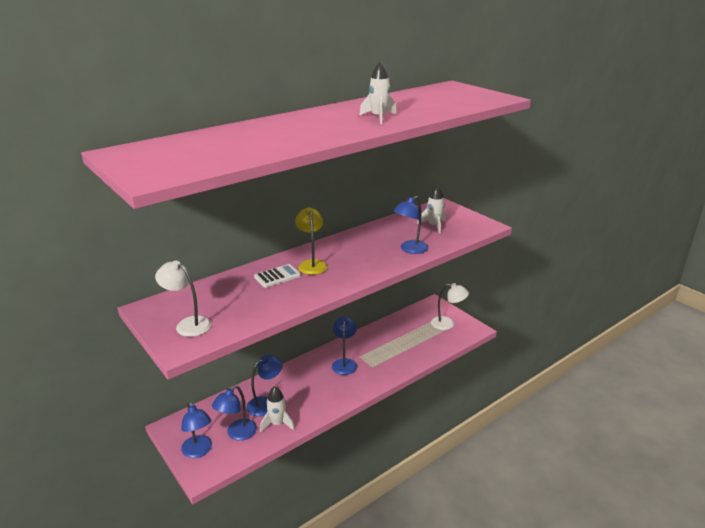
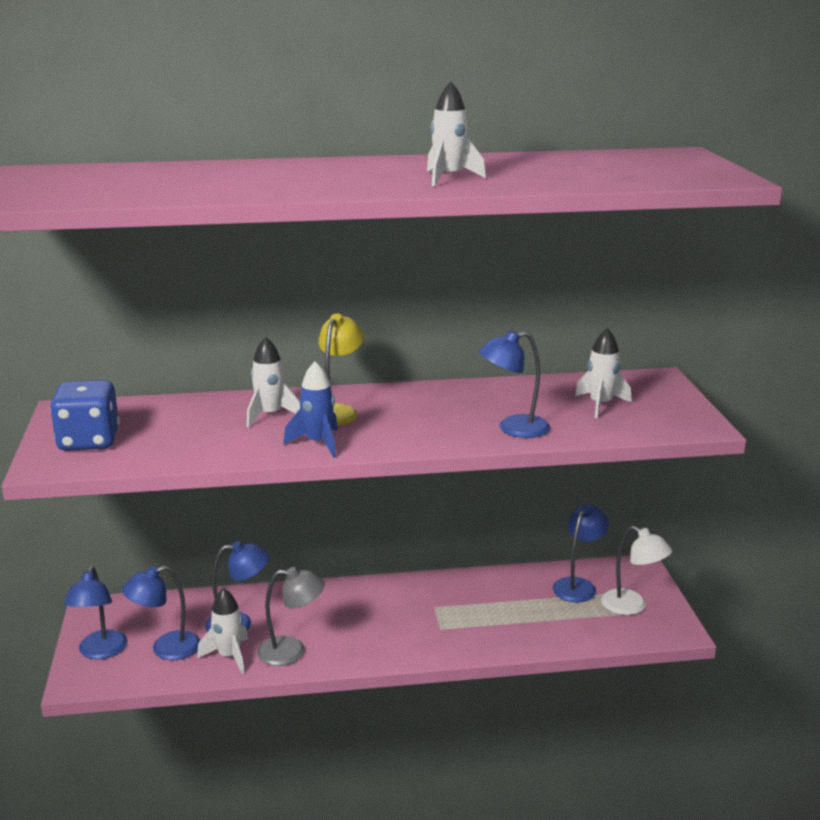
camera: 30 degrees right, 5 degrees down
(188, 324) = (89, 441): white lamp -> blue dice
(277, 276) = (270, 415): white calculator -> white rocket
(309, 408) = (291, 651): none -> grey lamp
(324, 286) = (318, 443): none -> blue rocket
(344, 363) = (402, 608): blue lamp -> blue lamp (578, 585)

